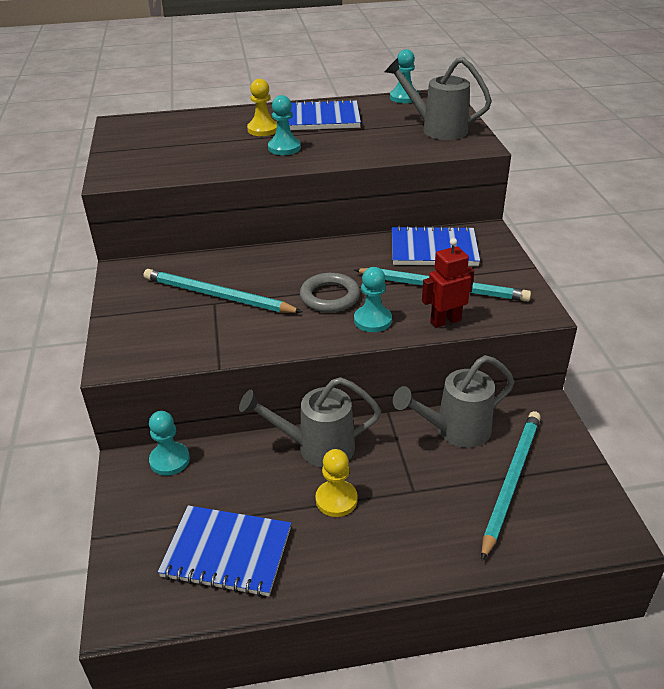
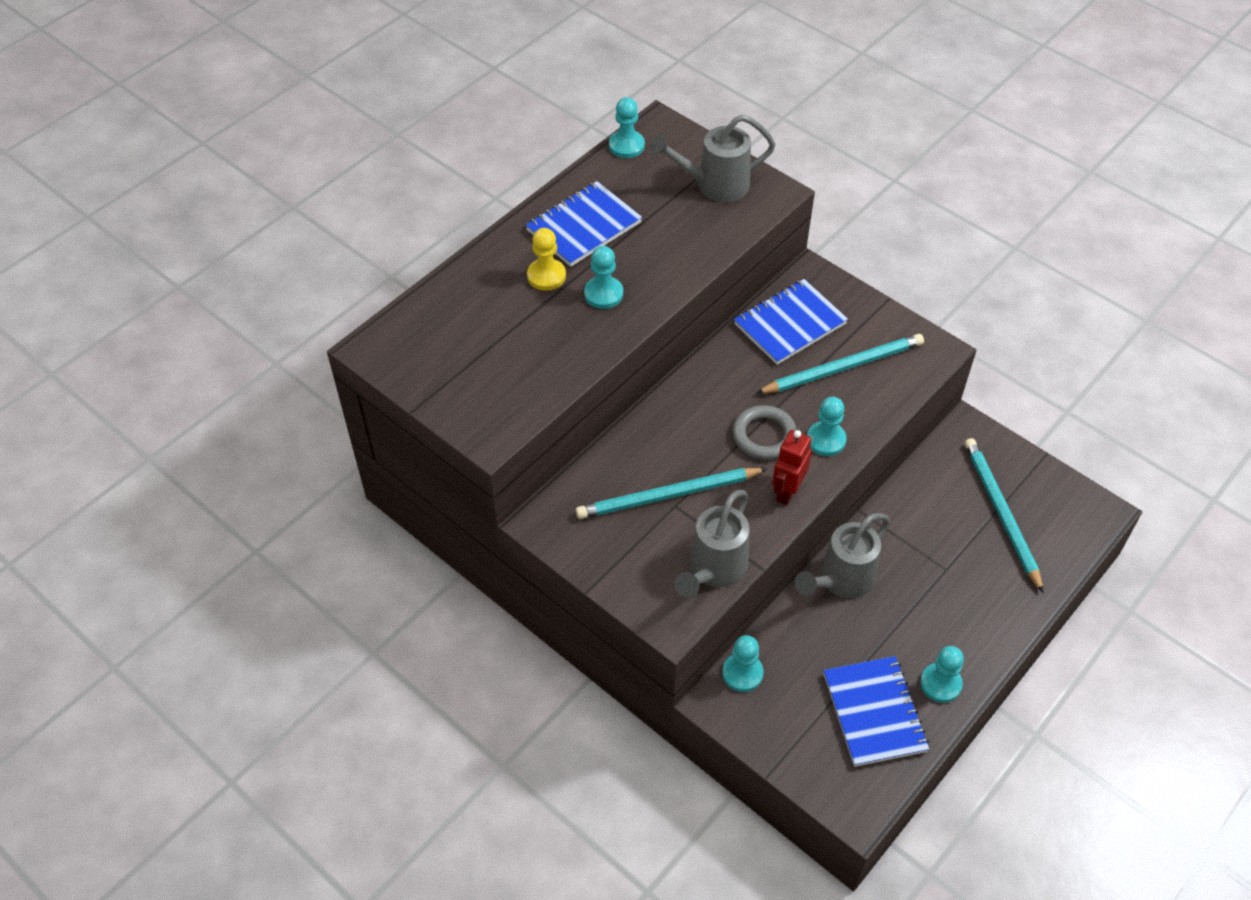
camera: 40 degrees left, 15 degrees up
(227, 552) = (874, 712): blue notebook -> blue notebook turned 75 degrees counterclockwise
(307, 570) = (940, 684): none -> turquoise pawn
(336, 500) = (902, 615): yellow pawn -> none
(445, 321) = (880, 405): red robot -> red robot (787, 491)
(455, 430) = (923, 494): grey watering can -> grey watering can (714, 570)

